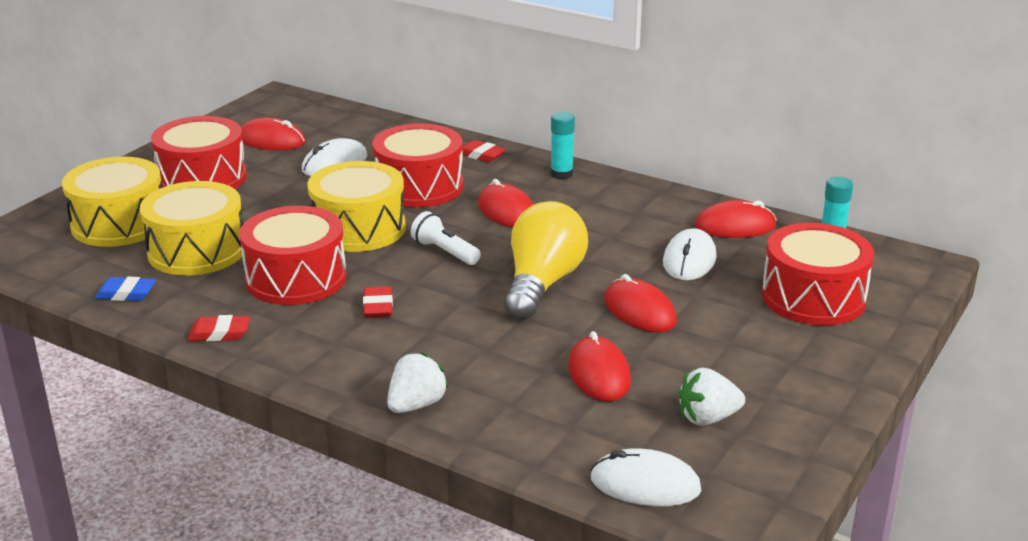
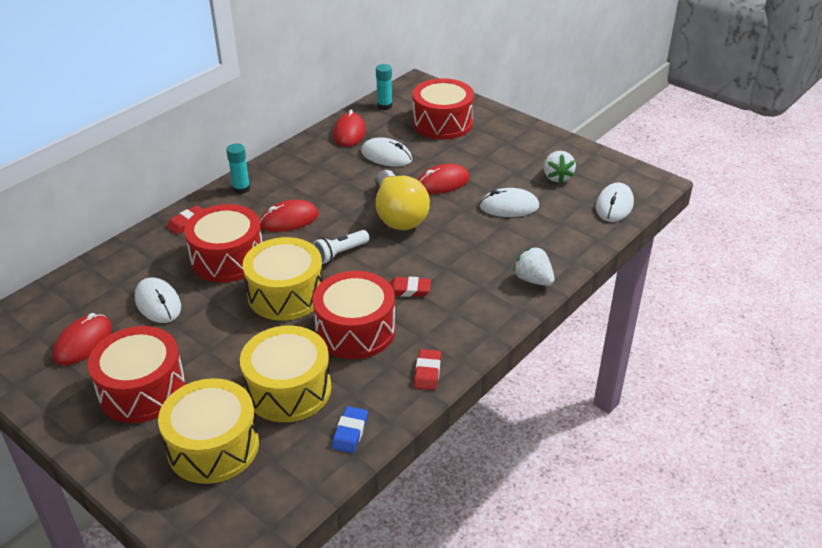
camera: 80 degrees left, 10 degrees up
(542, 283) = (398, 215): yellow light bulb -> yellow light bulb turned 135 degrees counterclockwise
(599, 374) = (509, 206): red mouse -> white mouse

